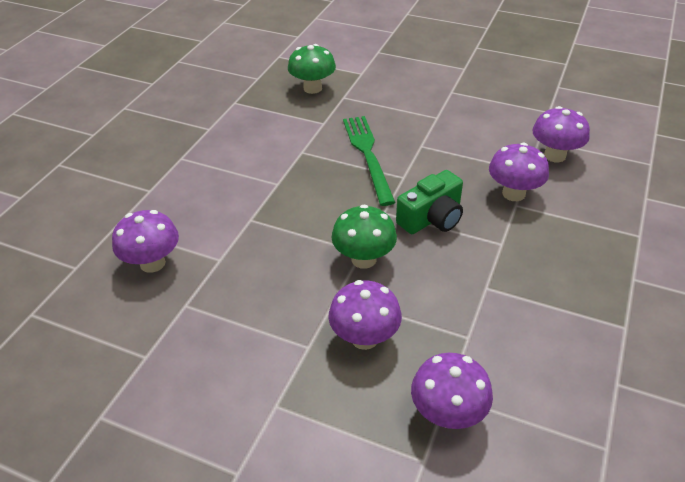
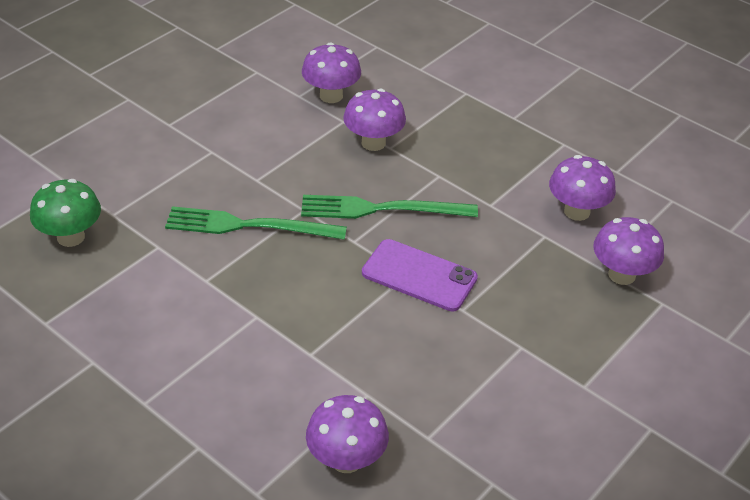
camera: 75 degrees left, 0 degrees up
(363, 259) = (419, 276): green mushroom -> purple phone
(364, 338) = (524, 303): purple mushroom -> purple mushroom (577, 211)
(432, 218) = (381, 209): green camera -> green fork

